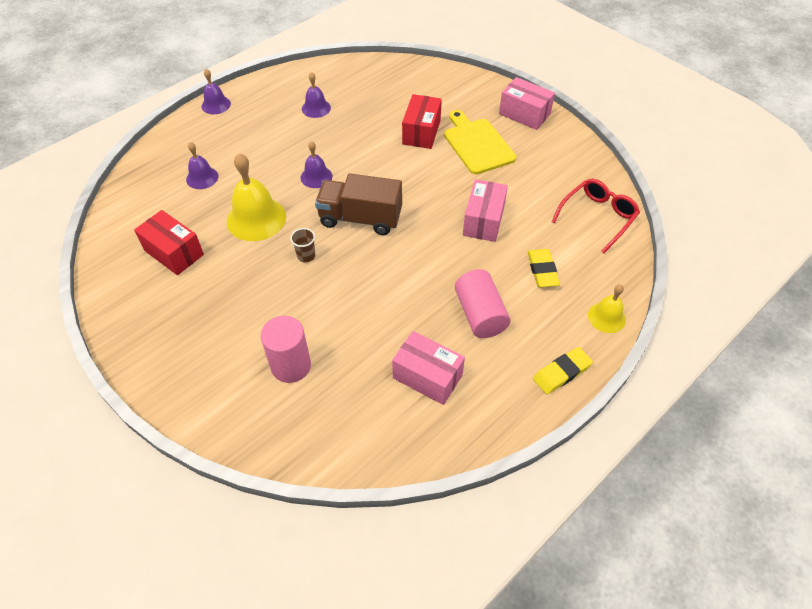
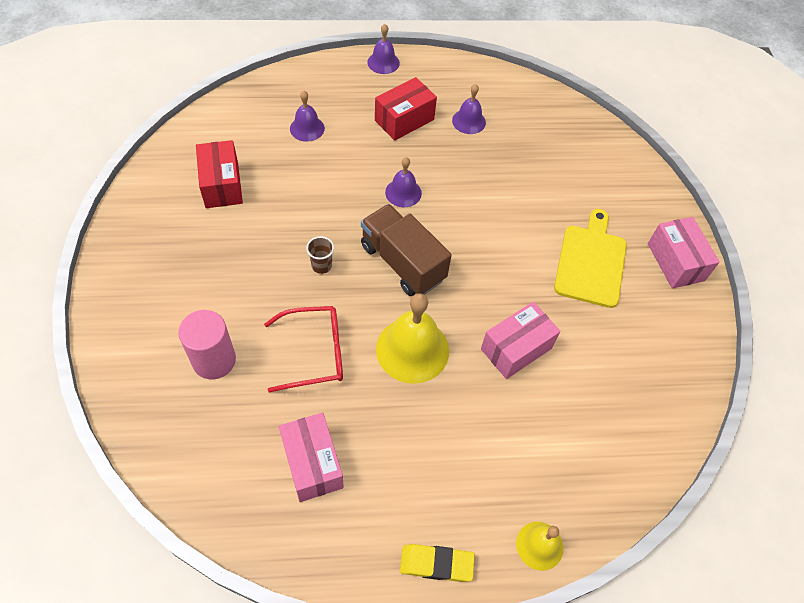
camera: 35 degrees right, 5 degrees up
(256, 218) = (314, 199): yellow bell -> yellow bell (412, 349)
(421, 132) = (546, 211): red box -> red box (404, 120)
(480, 314) = (418, 442): pink cylinder -> none
(542, 270) = (523, 444): yellow eraser -> none
(597, 217) = (641, 432): red glasses -> red glasses (314, 353)

